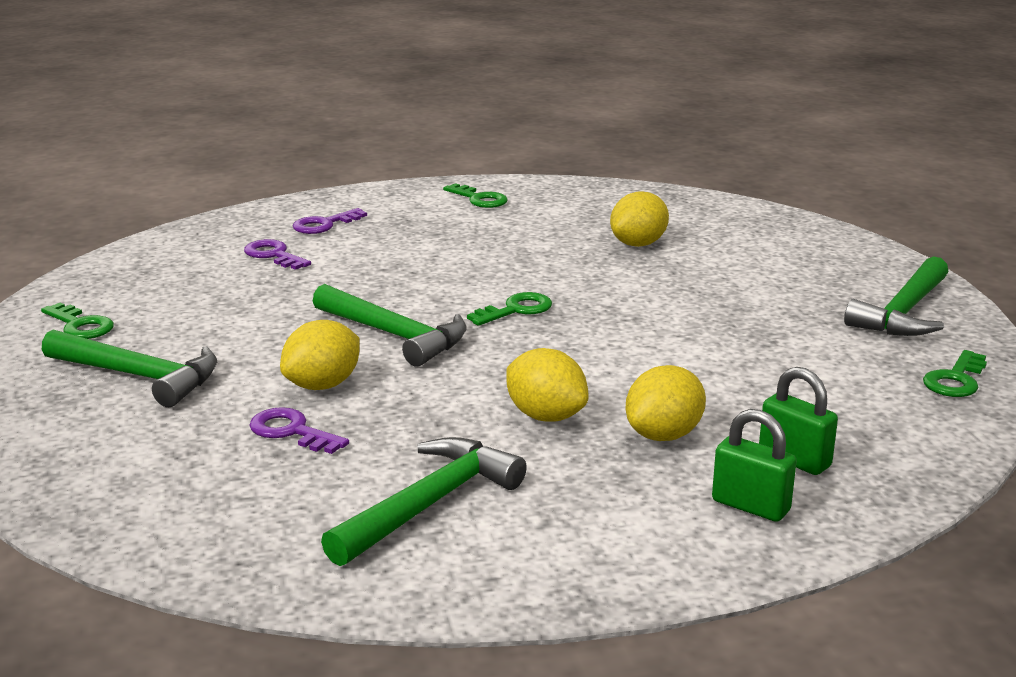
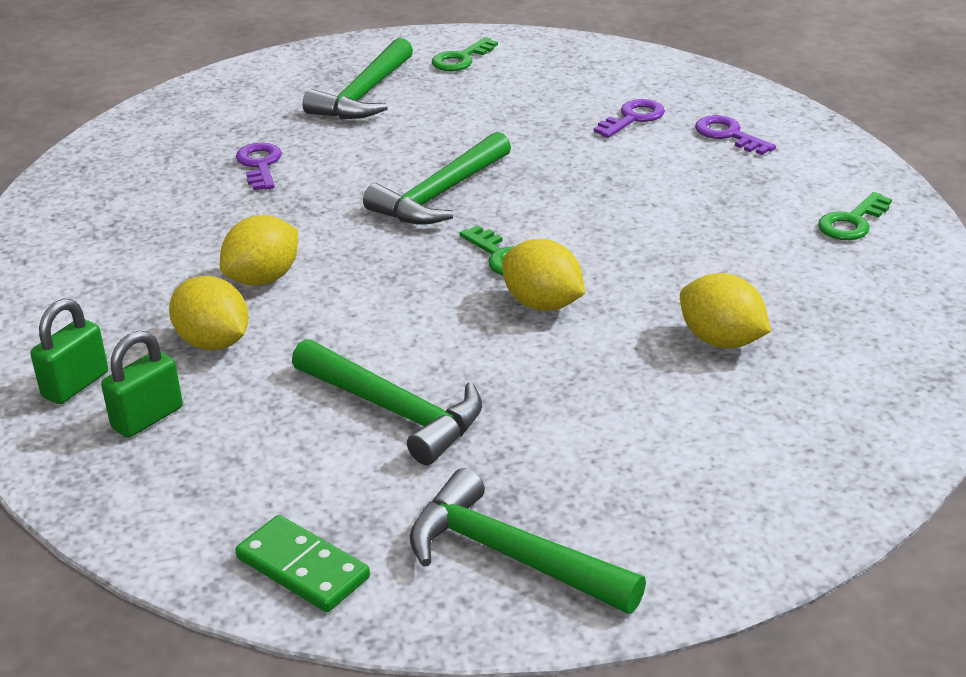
camera: 90 degrees right, 10 degrees up
(291, 431) = (260, 165): purple key -> purple key turned 45 degrees counterclockwise
(323, 385) = (339, 170): yellow lemon -> yellow lemon (542, 304)
(430, 504) = (132, 230): green hammer -> green hammer (395, 411)
(955, 380) = (303, 568): green key -> green domino

